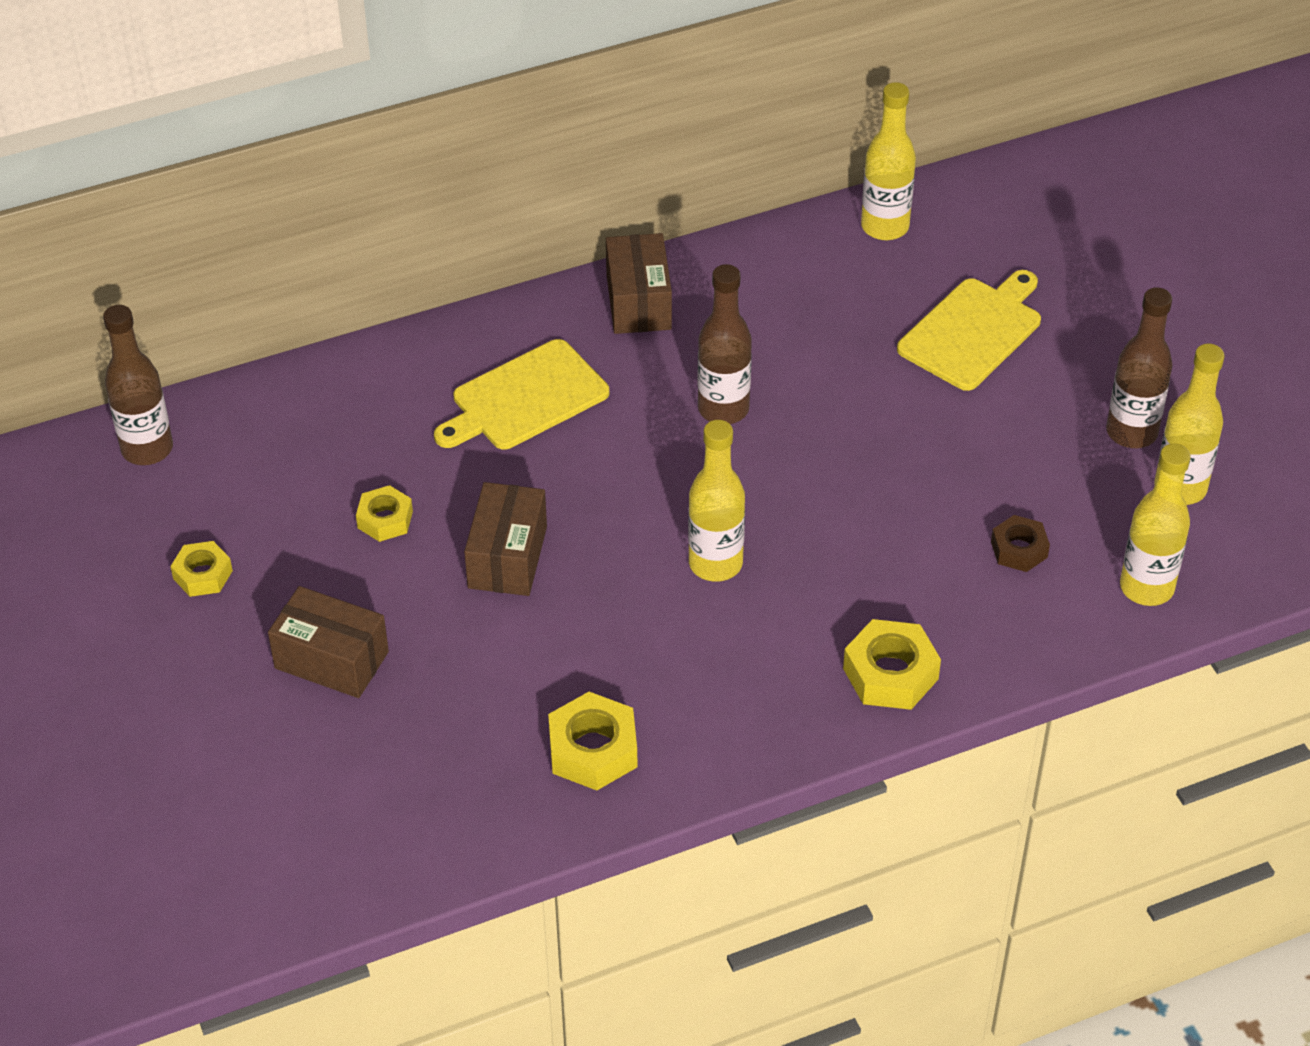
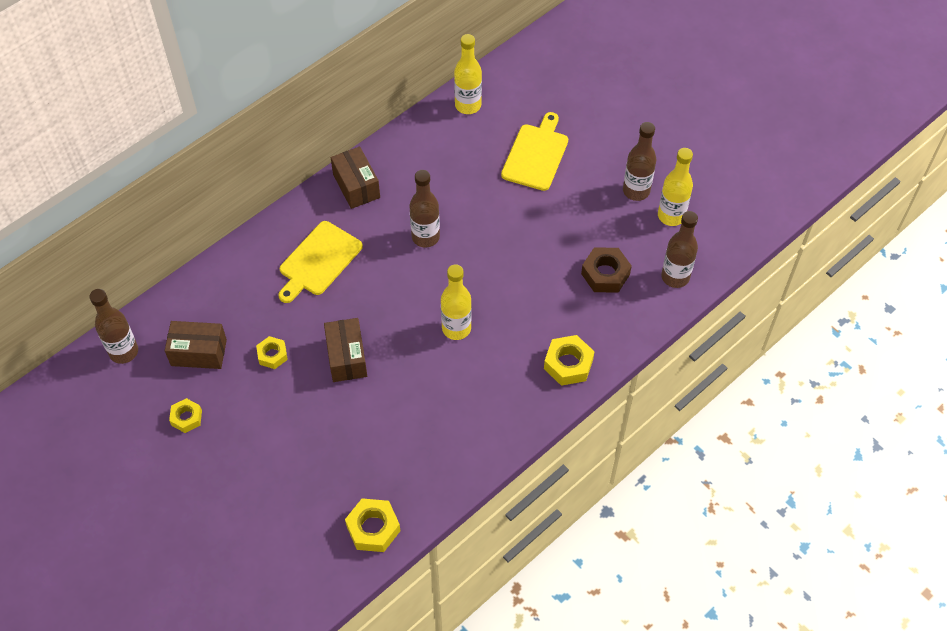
camera: 20 degrees left, 10 degrees up
(331, 660) = (277, 446): brown box -> brown box (198, 352)
(593, 750) = (435, 455): yellow nut -> yellow nut (373, 528)
(1019, 549) = (605, 274): brown nut -> brown nut, size x1.56
(1146, 588) = (675, 277): yellow bottle -> brown bottle

